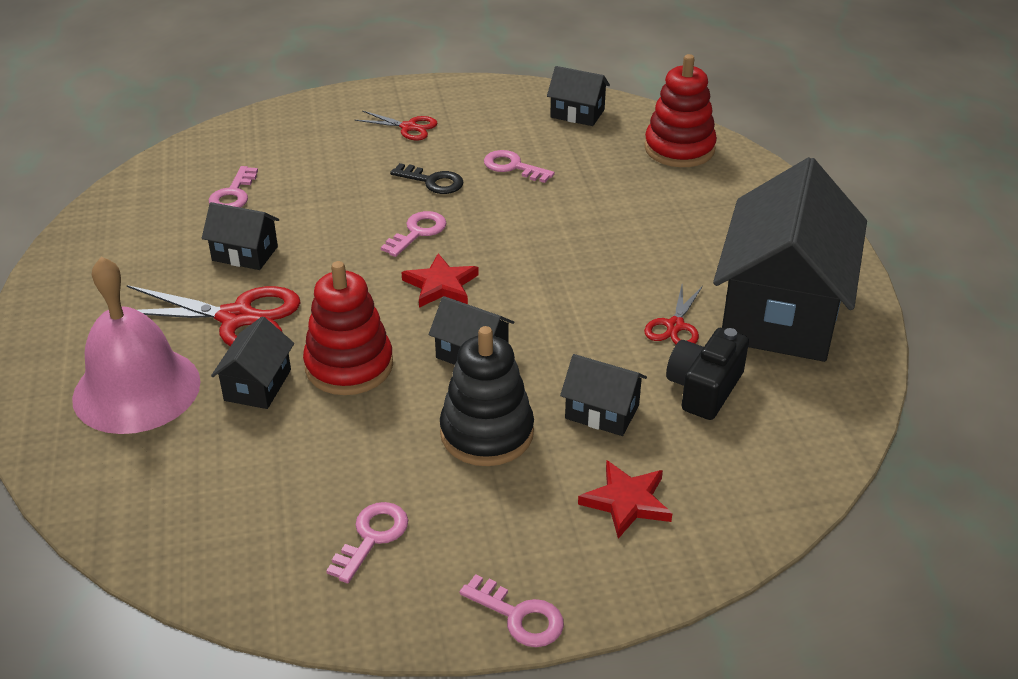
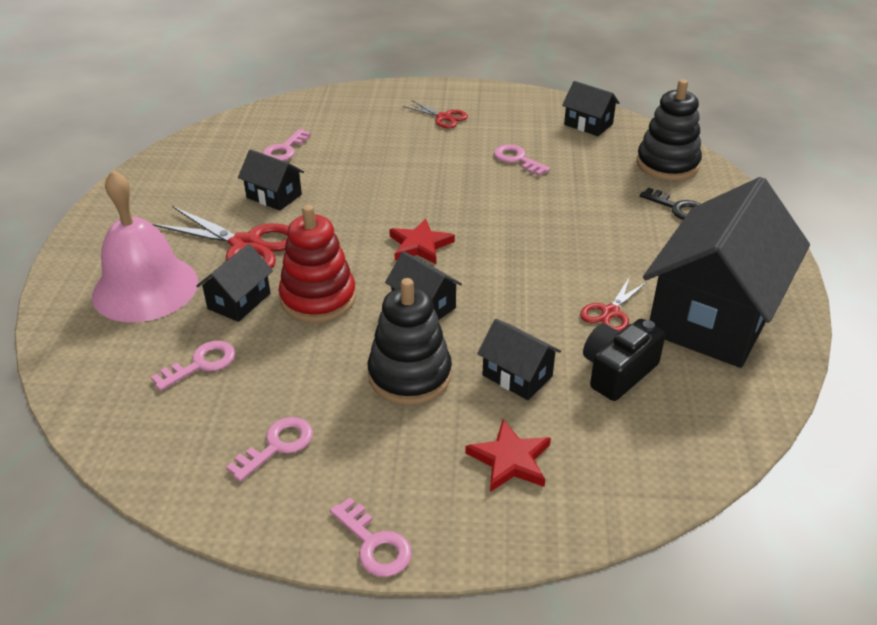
camera: 15 degrees right, 0 degrees up
(418, 232) = (418, 200): pink key -> pink key (201, 364)
(433, 181) = (446, 162): black key -> black key (678, 208)
(679, 149) = (667, 164): red stacking toy -> black stacking toy

